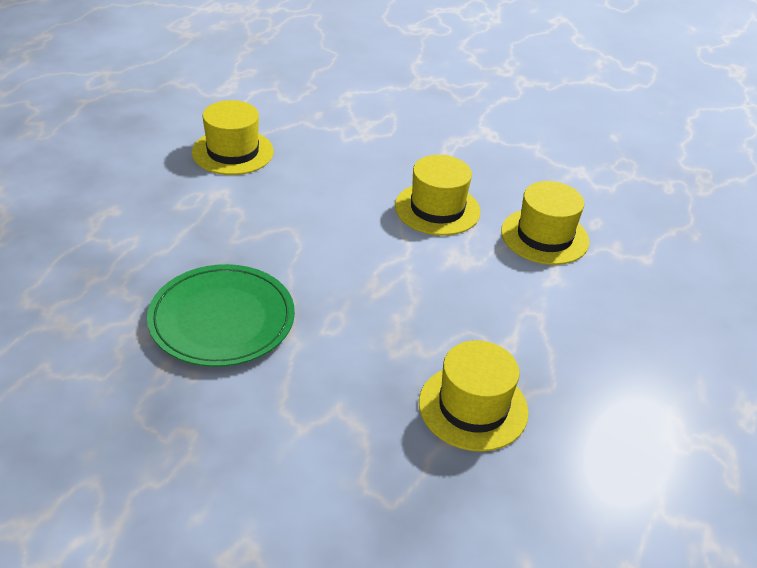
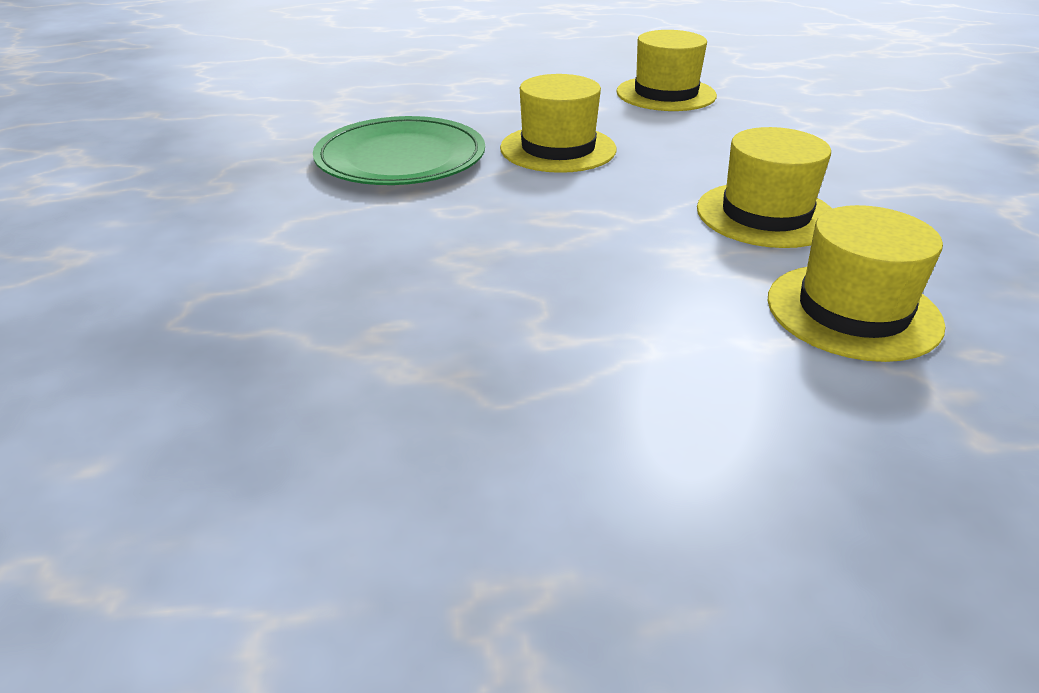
camera: 65 degrees right, 5 degrees down
(473, 407) = (389, 341): yellow hat -> yellow hat (558, 149)

